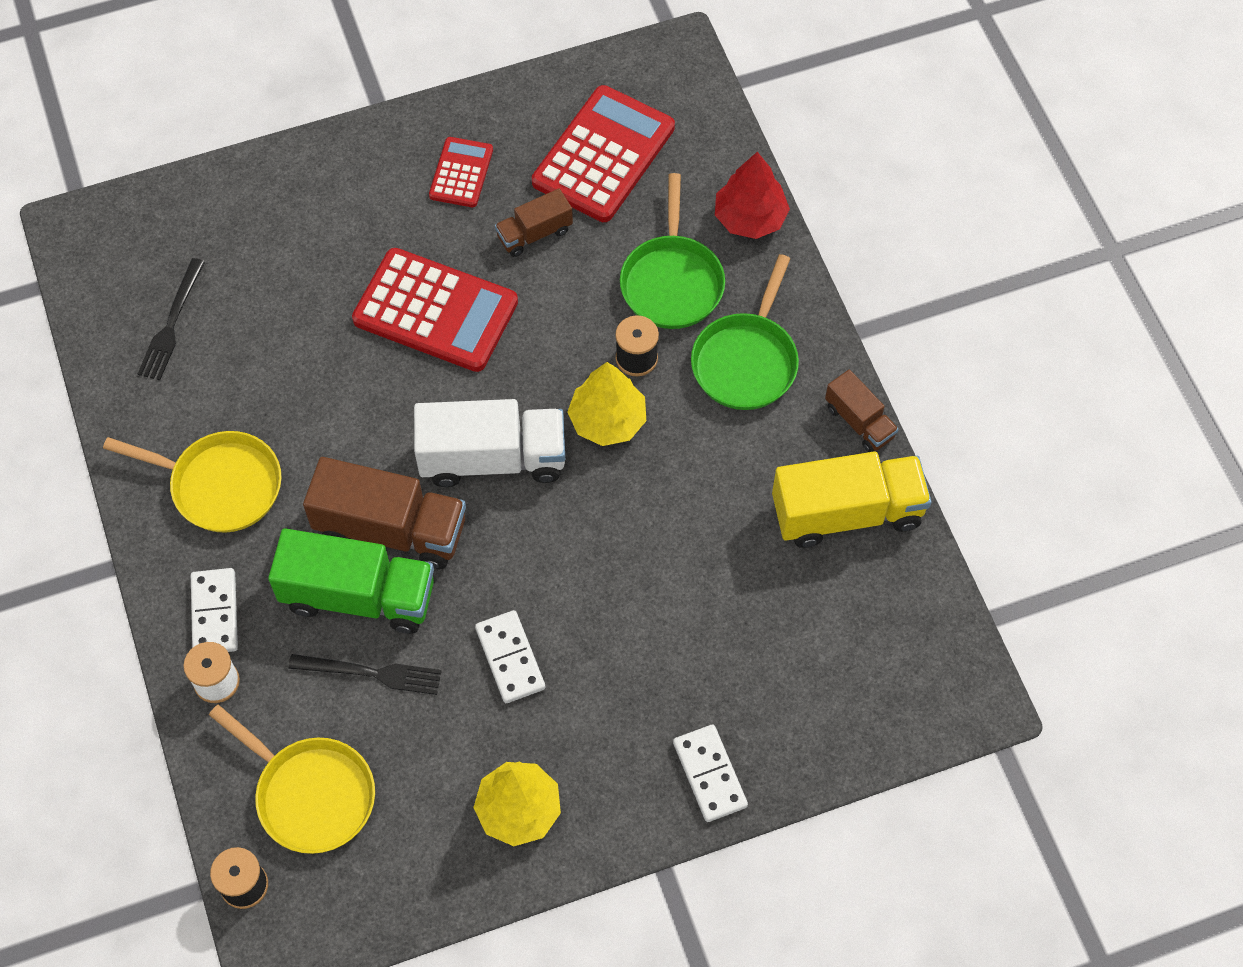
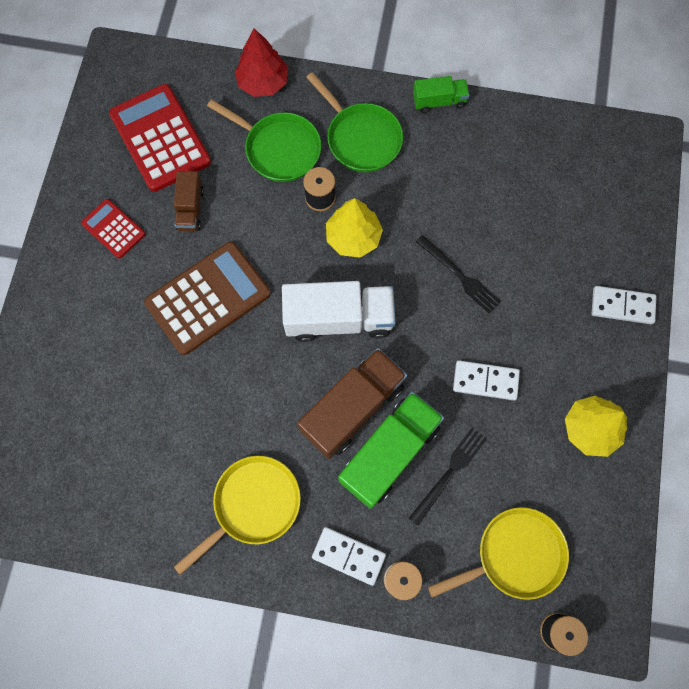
camera: 60 degrees left, 10 degrees up
(171, 323) = (103, 477): black fork -> black fork (460, 276)
(435, 311) = (208, 298): red calculator -> brown calculator
(493, 458) = (339, 319): white truck -> white truck turned 60 degrees clockwise
(847, 512) = (494, 141): yellow truck -> none
(859, 422) = (439, 101): brown truck -> green truck

